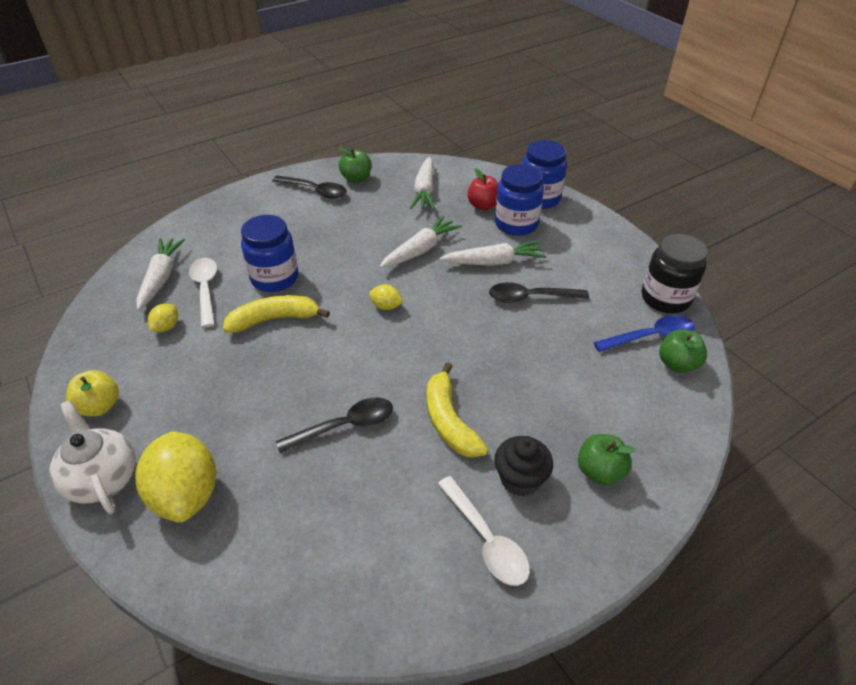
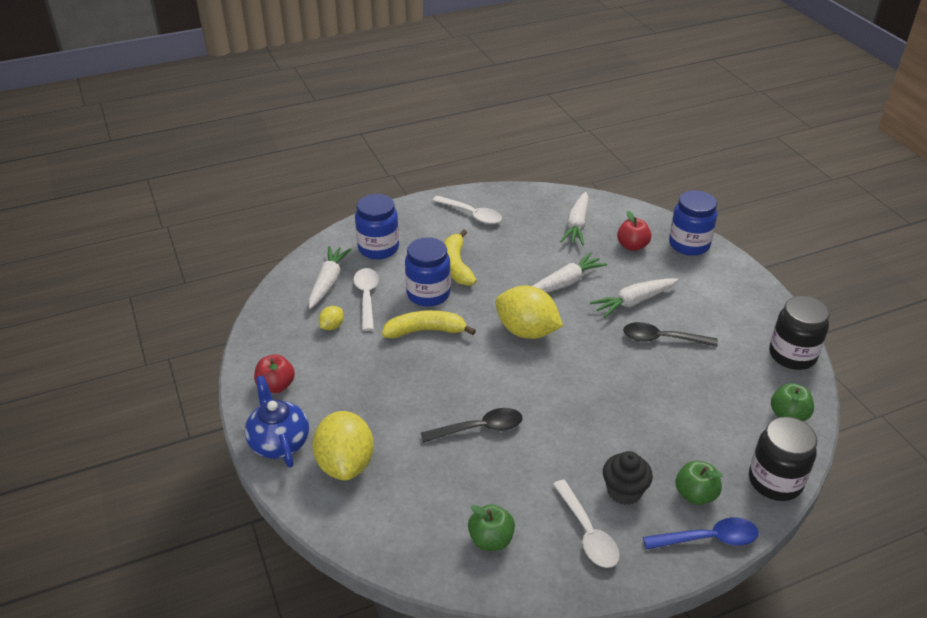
camera: 10 degrees right, 5 degrees down
(99, 406) = (276, 386): yellow apple -> red apple
(102, 478) = (279, 442): white teapot -> blue teapot
(315, 191) = (472, 214): black spoon -> white spoon
(356, 178) = (512, 206): green apple -> green apple (491, 540)
(386, 306) = (526, 331): yellow lemon -> yellow lemon, size x2.22
(449, 421) = (570, 436): yellow banana -> yellow banana (456, 265)
(494, 262) = (633, 302): white carrot -> white carrot turned 150 degrees clockwise
(516, 224) = (661, 268): blue jar -> blue jar (378, 248)
(650, 336) = (769, 388): blue spoon -> blue spoon (708, 539)
(681, 442) = (775, 481): none -> black jar

